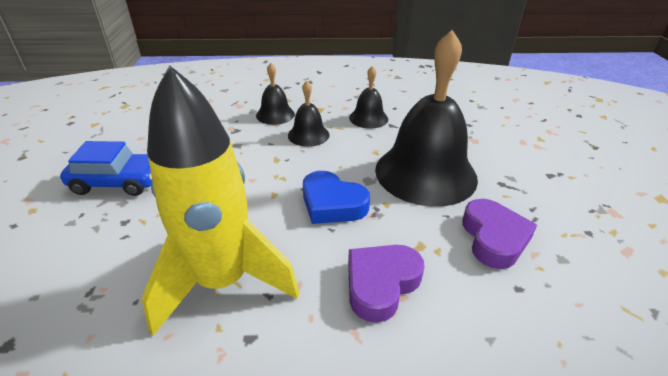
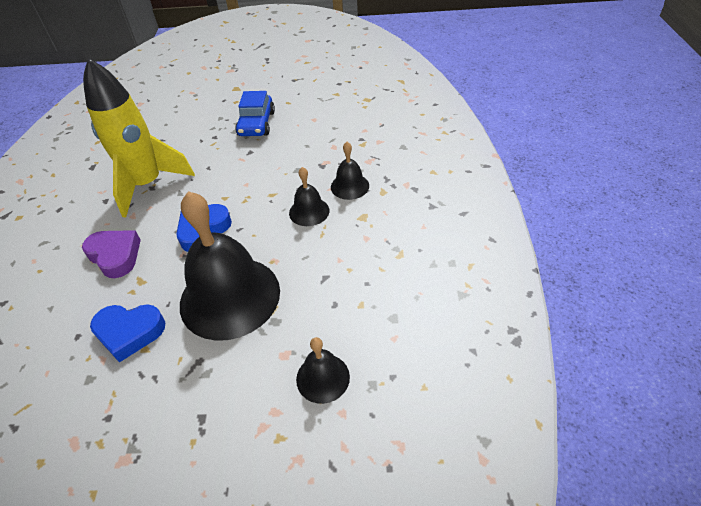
camera: 95 degrees right, 10 degrees up
(368, 118) = (341, 257): black bell -> black bell (323, 378)
(494, 238) = (129, 332): purple heart -> blue heart

